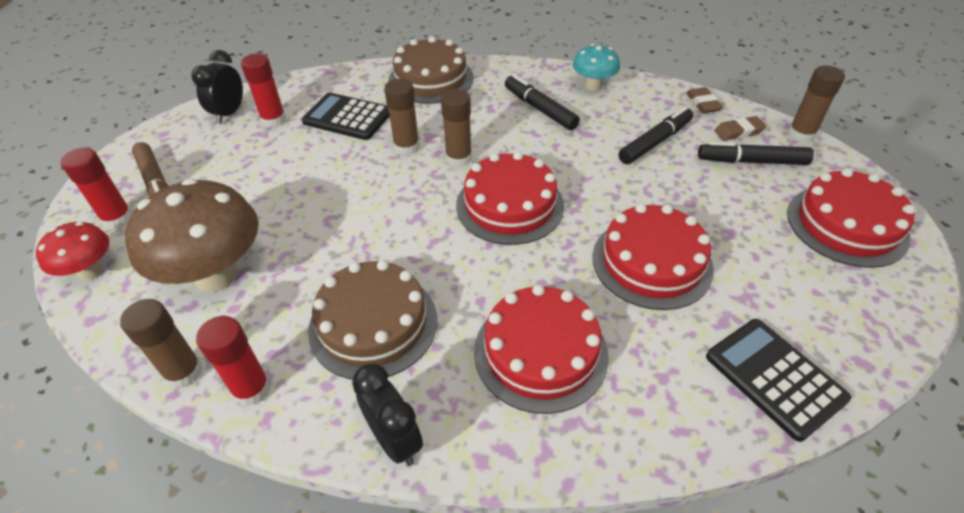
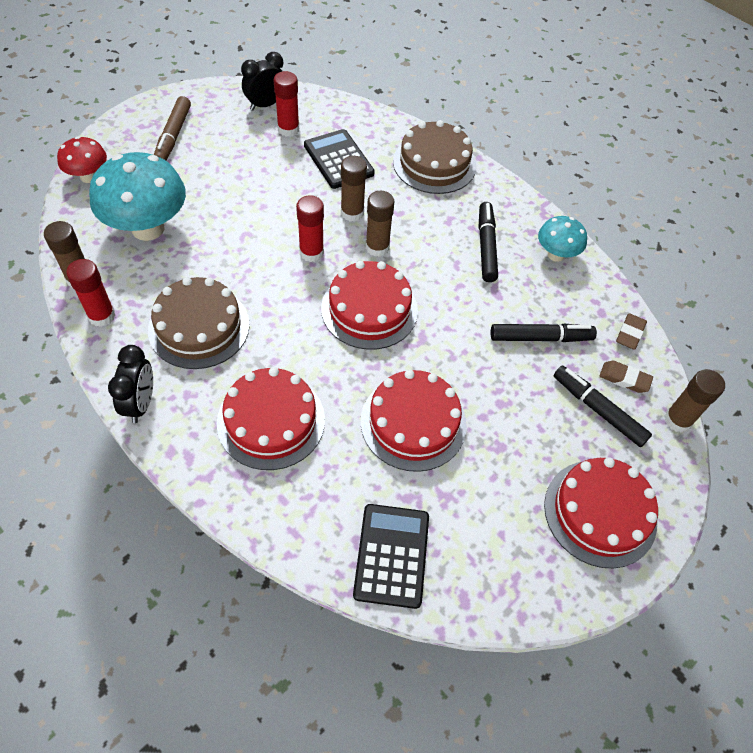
camera: 35 degrees right, 10 degrees up
(118, 218) = (132, 147): red glue stick -> red glue stick (311, 252)
(216, 275) = (148, 228): brown mushroom -> turquoise mushroom

